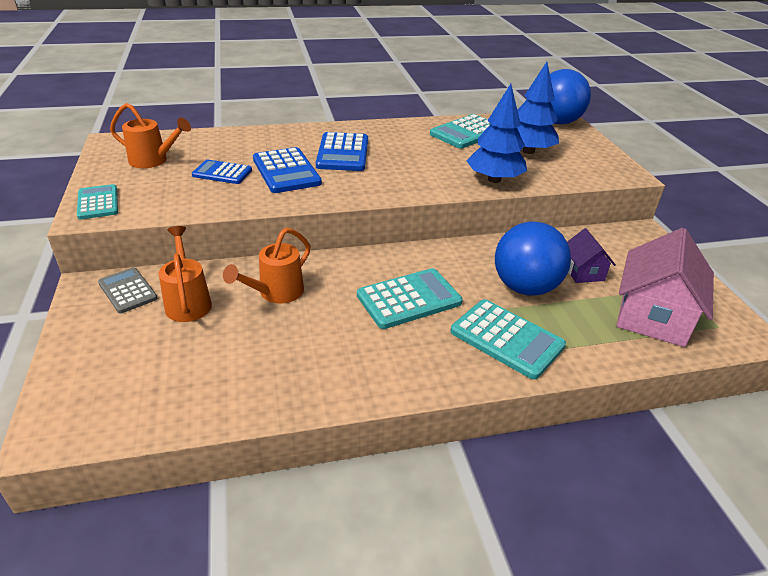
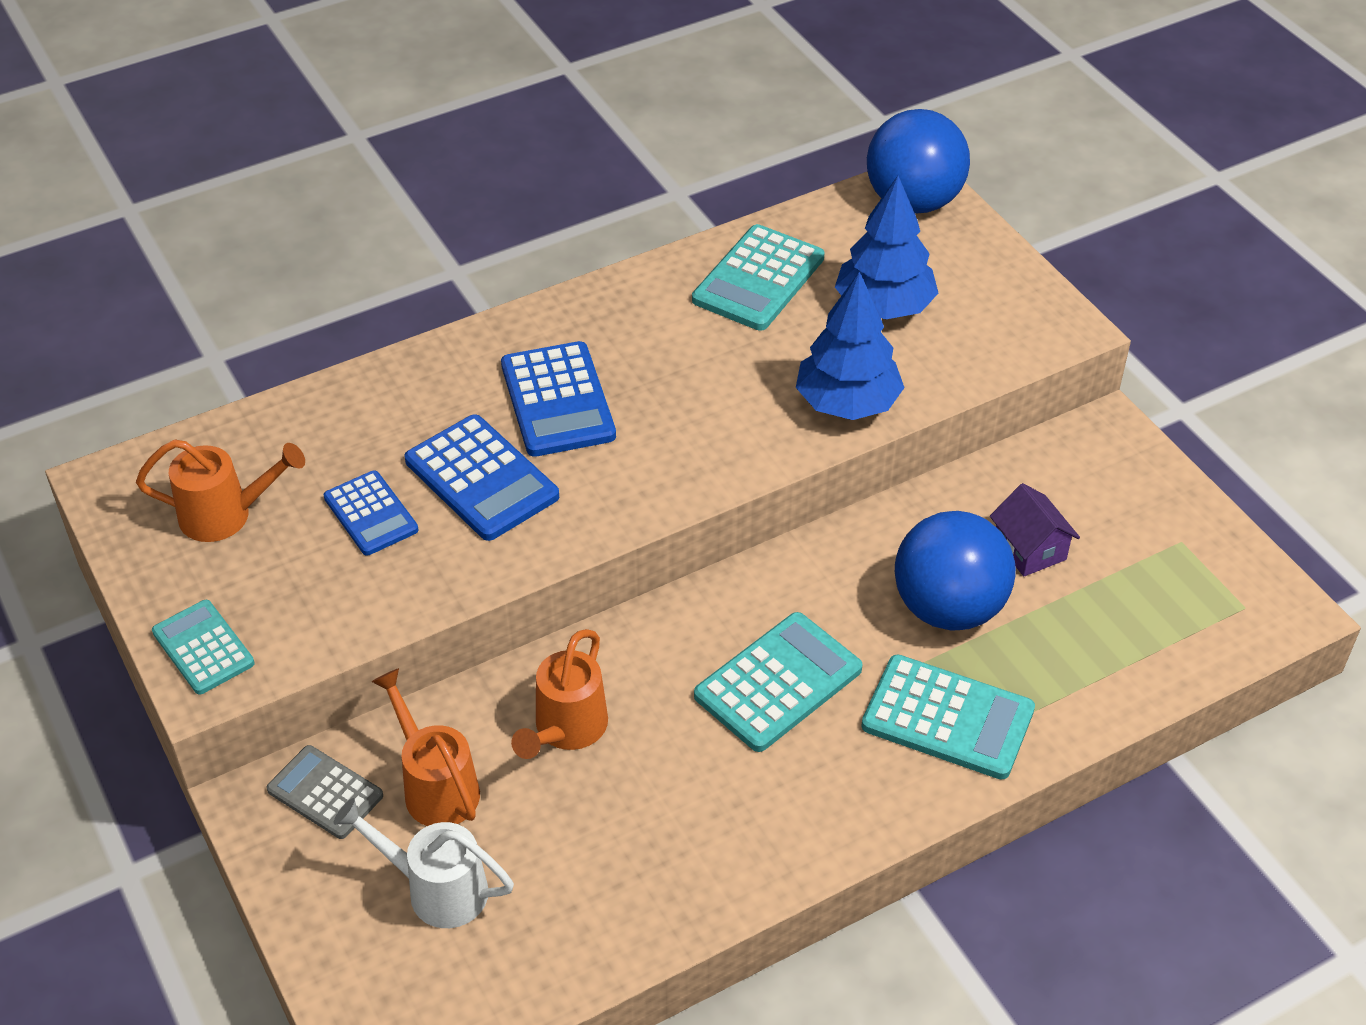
camera: 15 degrees left, 10 degrees up
(152, 350) = (436, 889): none -> white watering can
(222, 173) = (371, 514): blue calculator -> blue calculator turned 120 degrees counterclockwise
(653, 316) = (1149, 613): pink house -> none

